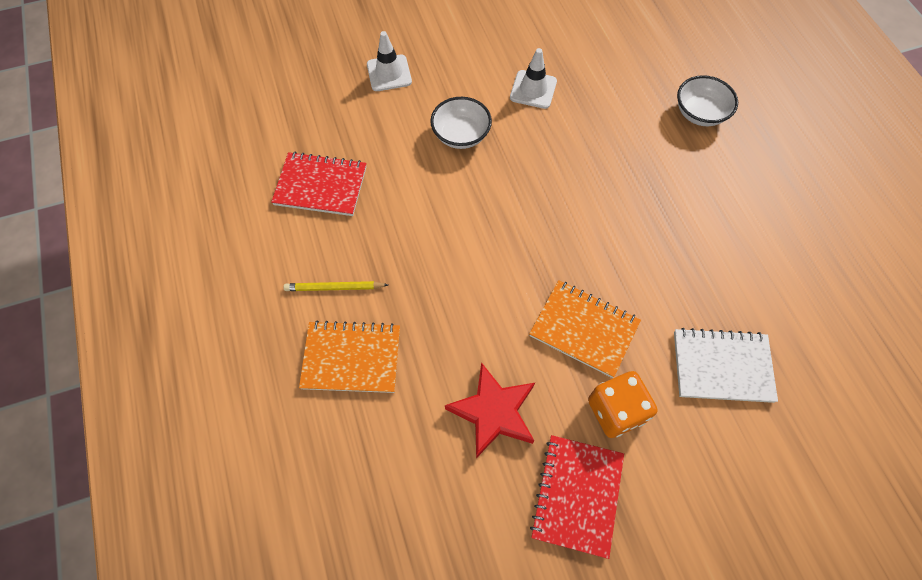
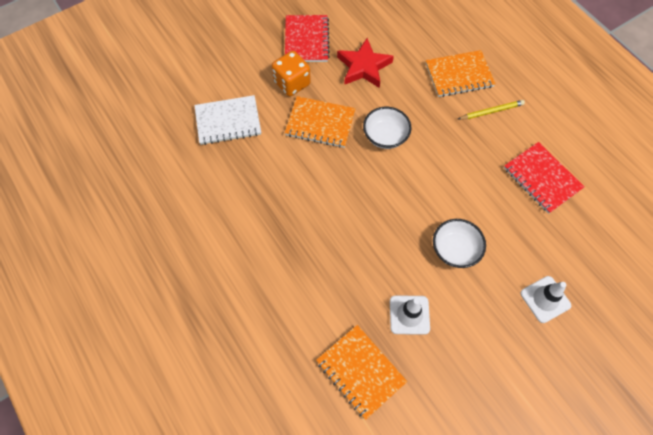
camera: 165 degrees right, 0 degrees up
(321, 185) = (542, 178): red notebook -> red notebook turned 60 degrees clockwise
(595, 57) = (360, 372): none -> orange notebook
(699, 113) = (253, 326): white bowl -> white bowl (385, 136)

